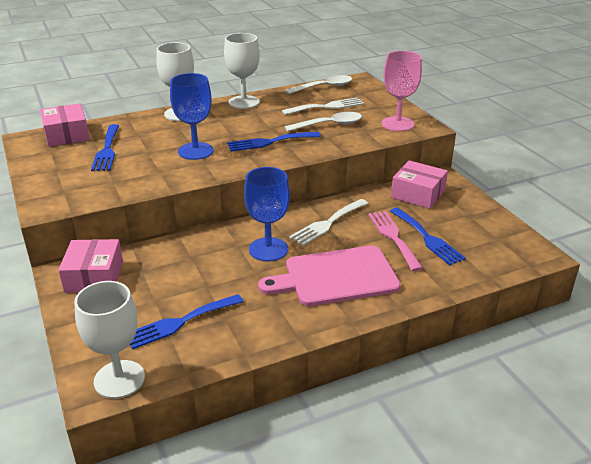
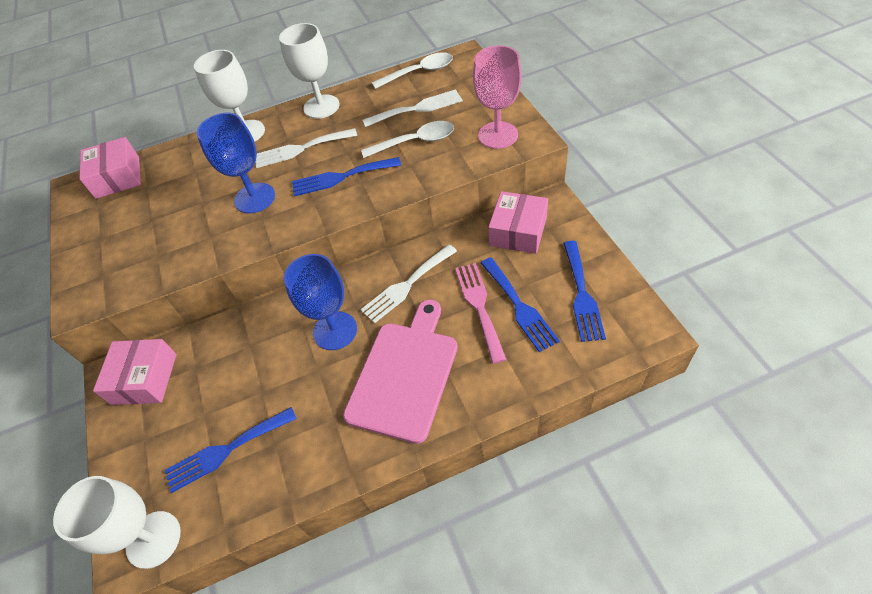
camera: 10 degrees right, 20 degrees up
(107, 150) = (157, 201): blue fork -> blue fork (582, 294)
(230, 125) = (300, 149): none -> white fork
(336, 277) = (405, 374): pink cutting board -> pink cutting board turned 120 degrees clockwise
(418, 194) = (518, 231): pink box -> pink box turned 75 degrees clockwise

